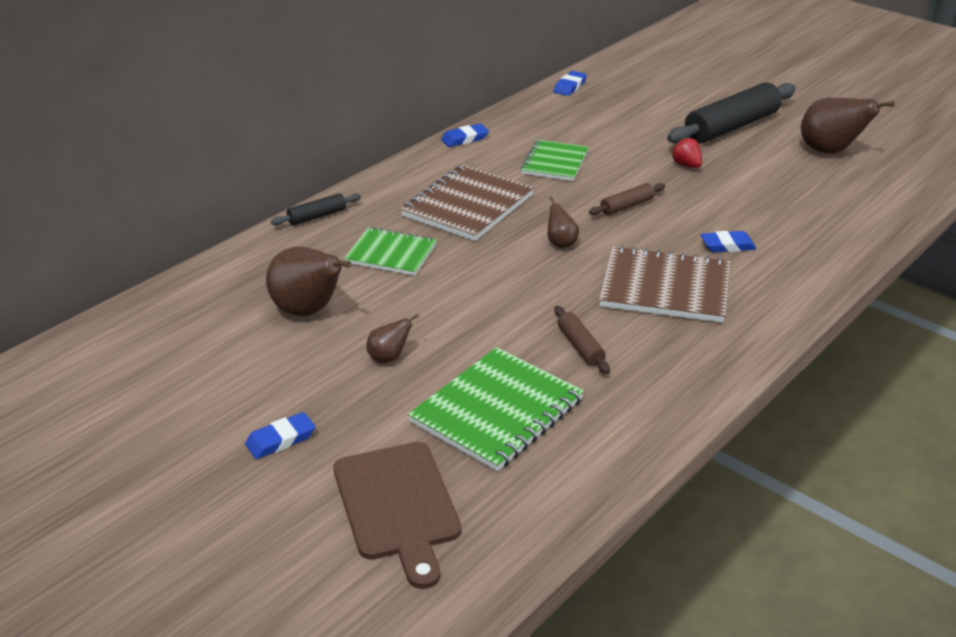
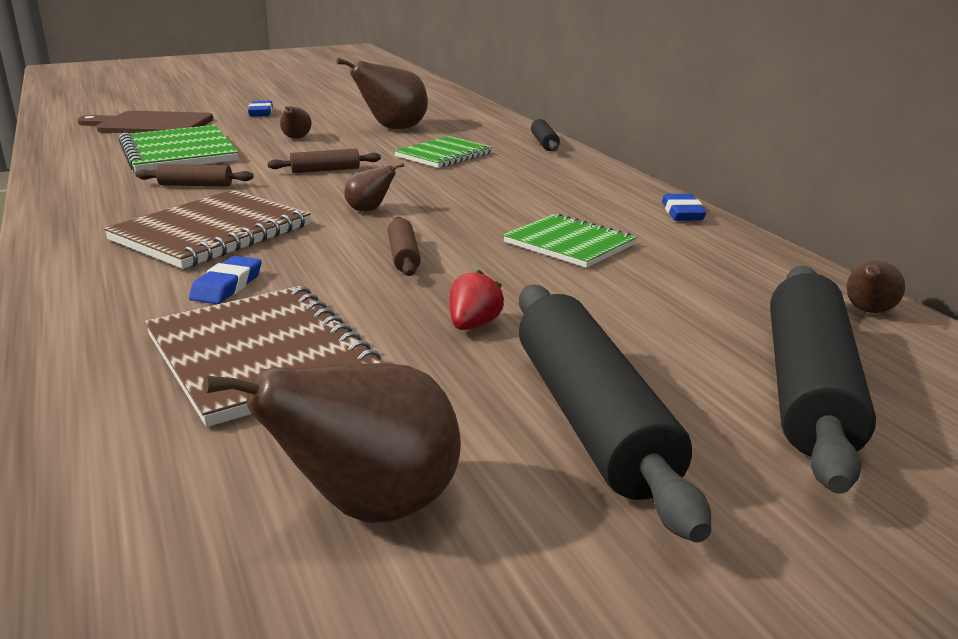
camera: 115 degrees right, 10 degrees down
(468, 206) = (502, 189): brown notebook -> brown notebook (260, 356)
(483, 297) = (325, 170): none -> brown rolling pin
(570, 86) = (868, 312): blue eraser -> brown pear
(659, 94) = (809, 389): none -> black rolling pin
(686, 165) = (474, 325): red strawberry -> red strawberry turned 60 degrees counterclockwise

